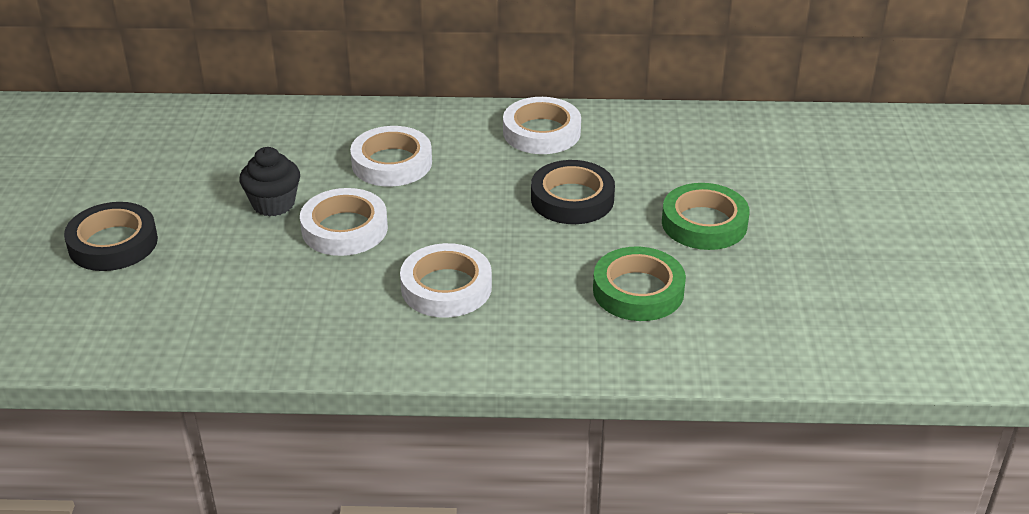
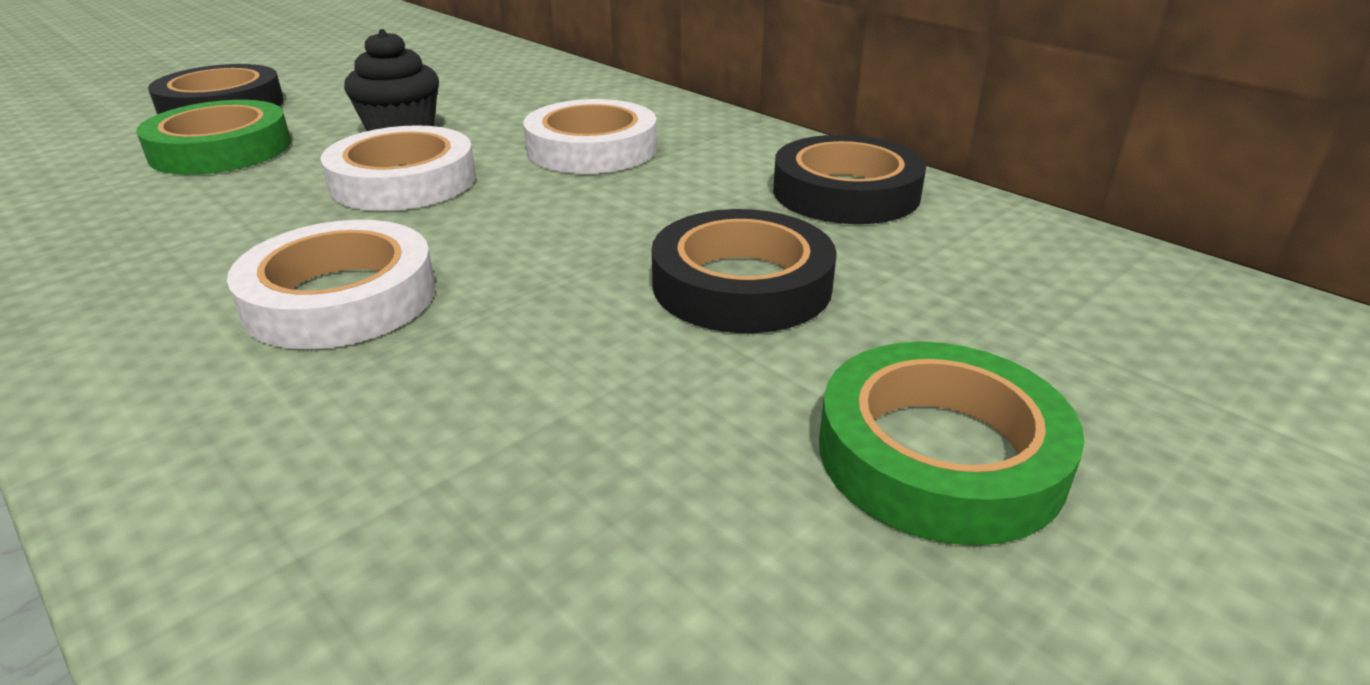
camera: 45 degrees right, 5 degrees down
(541, 132) = (846, 192): white tape -> black tape
(638, 291) = (577, 498): green tape -> green tape (221, 149)

